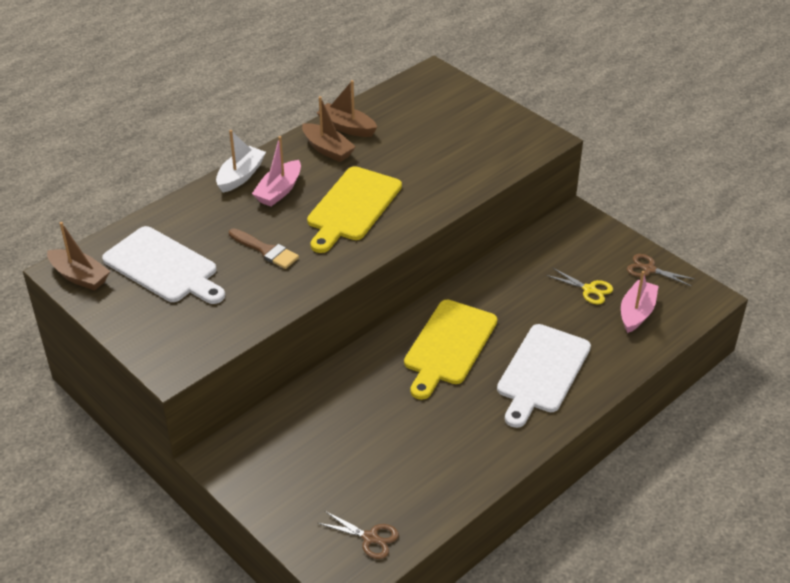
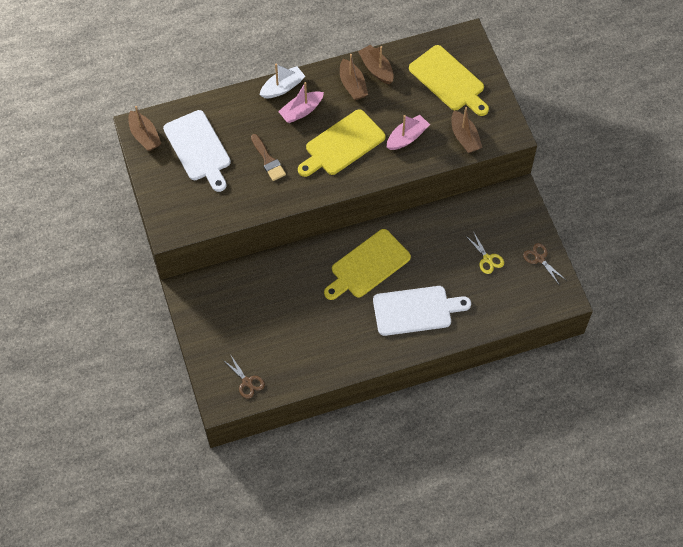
camera: 25 degrees right, 20 degrees up
(439, 114) = (448, 80): none -> yellow cutting board
(496, 157) = (464, 137): none -> brown boat
(542, 372) = (416, 310): white cutting board -> white cutting board turned 150 degrees counterclockwise
(636, 313) = (507, 291): pink boat -> pink boat (407, 137)

